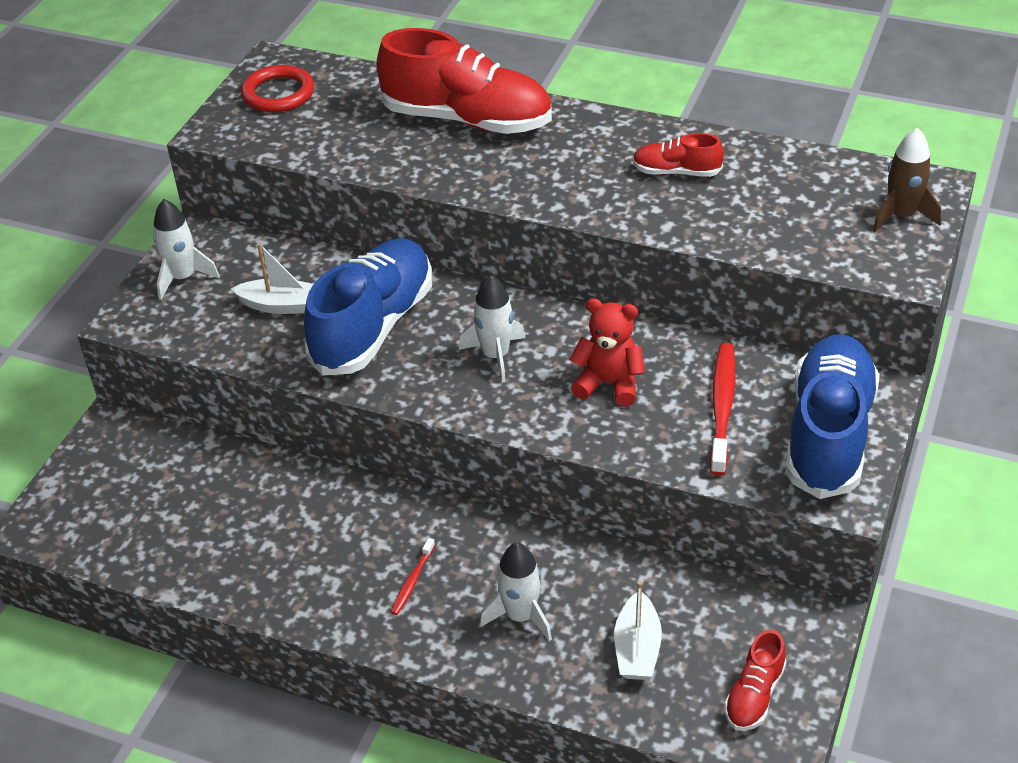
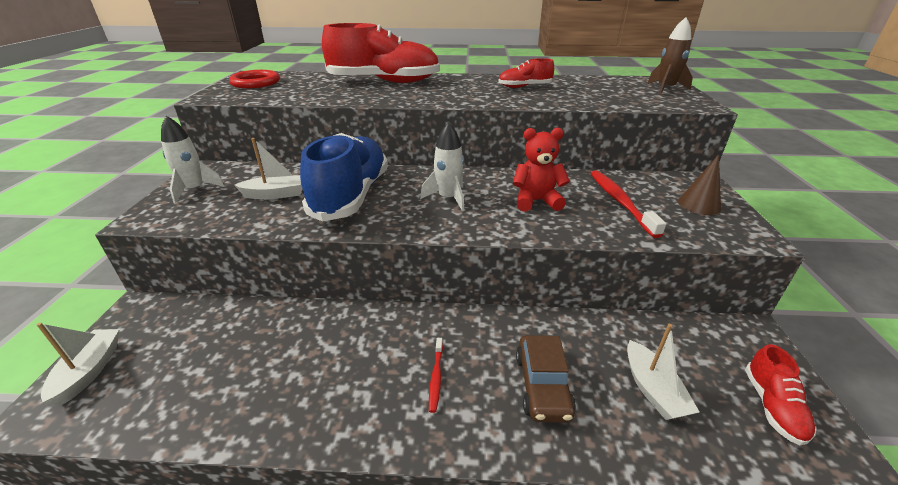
camera: 20 degrees left, 10 degrees down
(70, 493) = (89, 371): none -> white boat
(520, 616) = (542, 385): white rocket -> brown car
(828, 434) = (699, 205): blue shoe -> brown cone

